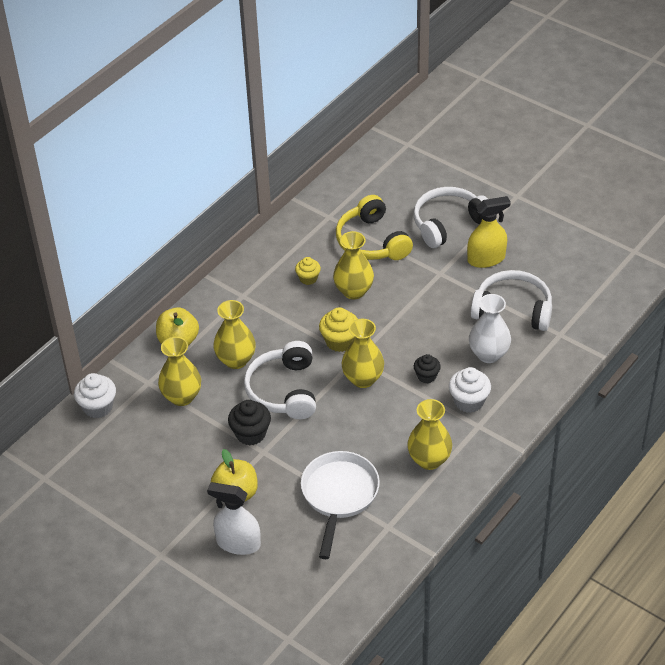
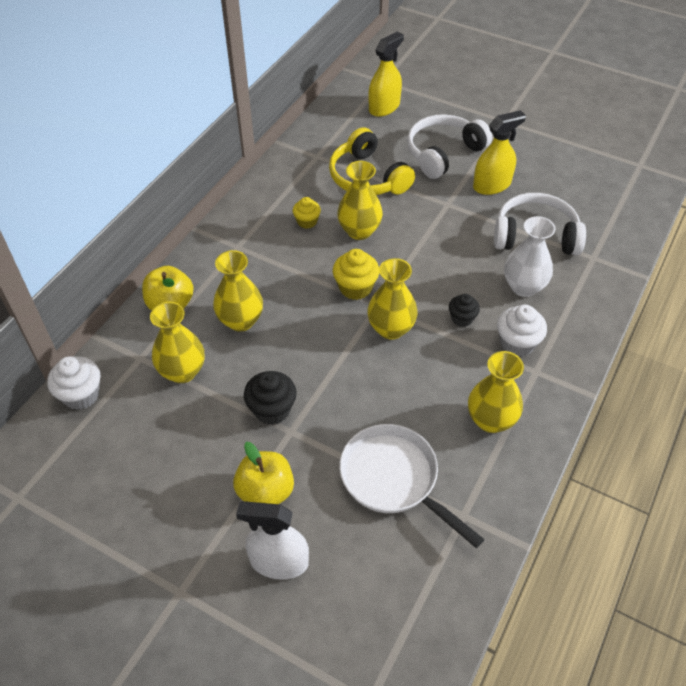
camera: 10 degrees left, 5 degrees up
(284, 390) = (302, 351): white headphones -> none
(339, 495) = (394, 479): white pan -> white pan turned 45 degrees counterclockwise
(403, 172) = (384, 107): none -> yellow spray bottle

